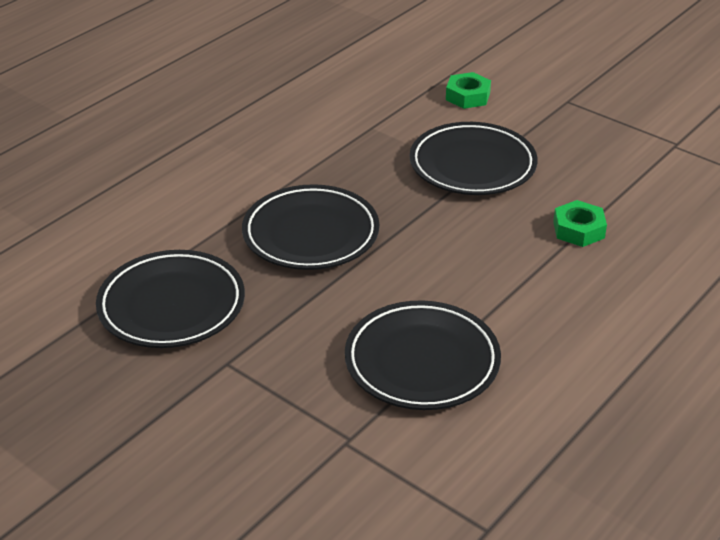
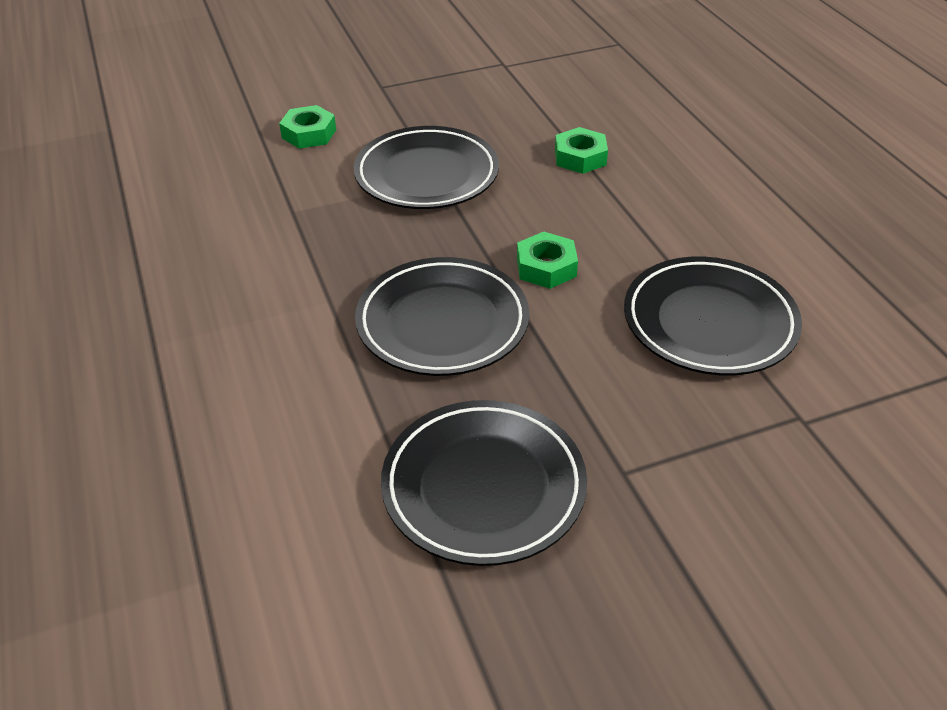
camera: 60 degrees left, 5 degrees up
(415, 259) = (546, 267): none -> green nut

